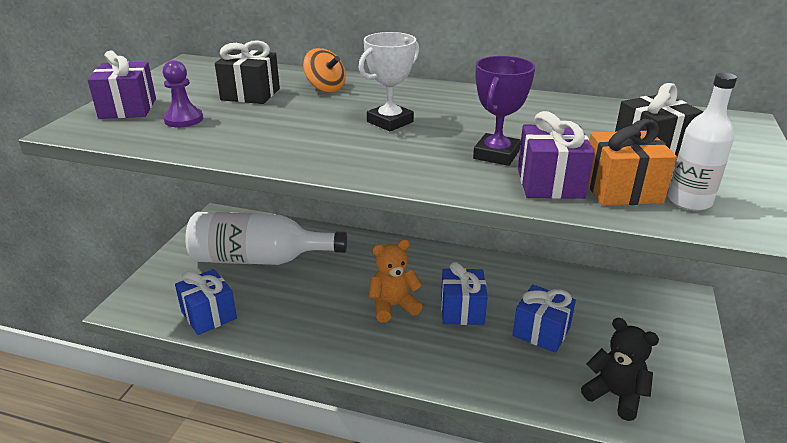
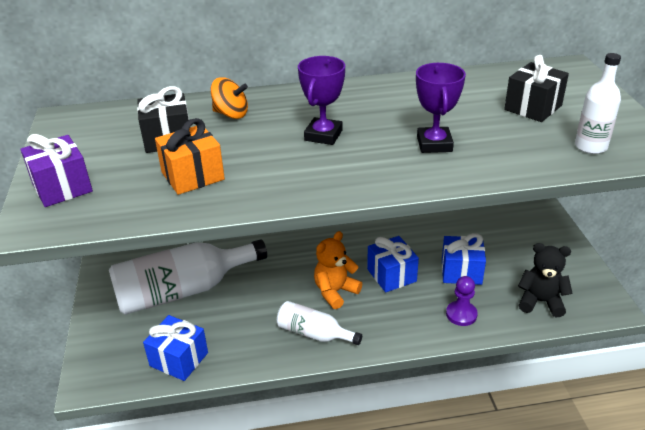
camera: 25 degrees left, 5 degrees up
(184, 119) = (135, 184): purple pawn -> purple pawn (461, 314)
(343, 337) = (314, 333): none -> white bottle
(390, 122) = (323, 135): white trophy -> purple trophy
(550, 183) = (493, 158): purple gift -> none
(621, 190) = (543, 150): orange gift -> orange gift (193, 176)

